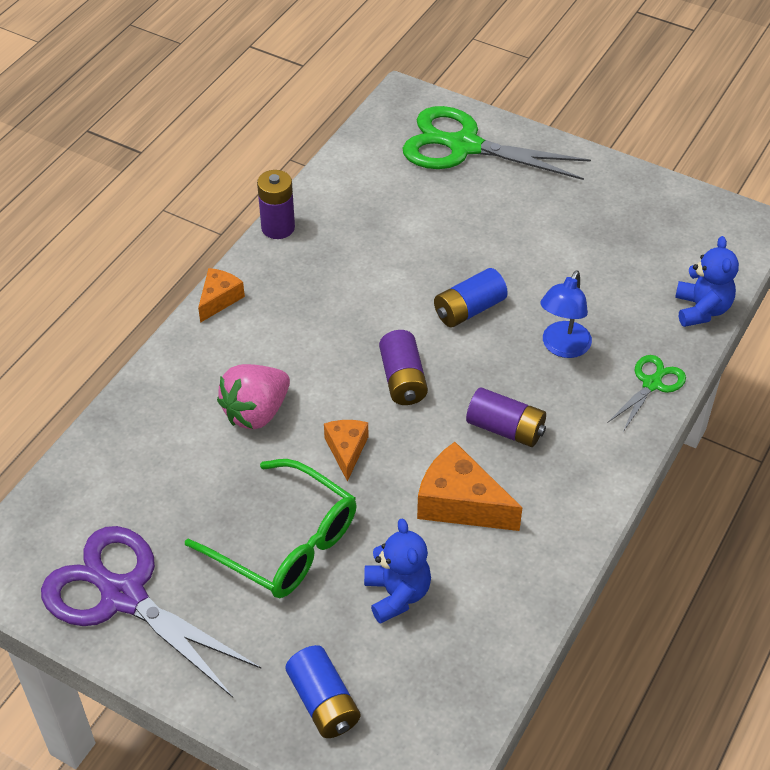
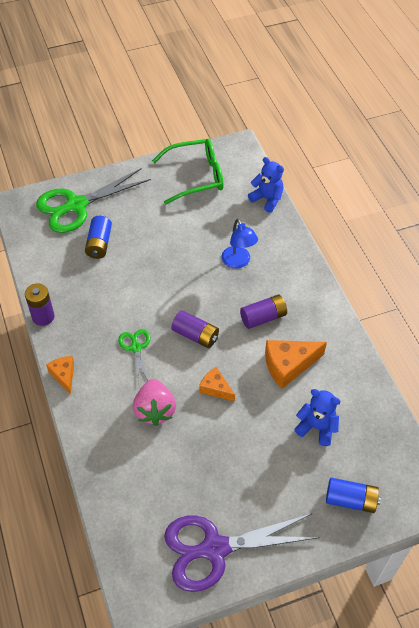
camera: 50 degrees left, 5 degrees up
(286, 543) = (247, 452): green glasses -> green glasses (196, 176)
(469, 309) = (180, 279): blue battery -> blue battery (99, 244)
(652, 383) = (290, 247): green scissors -> green scissors (136, 347)

